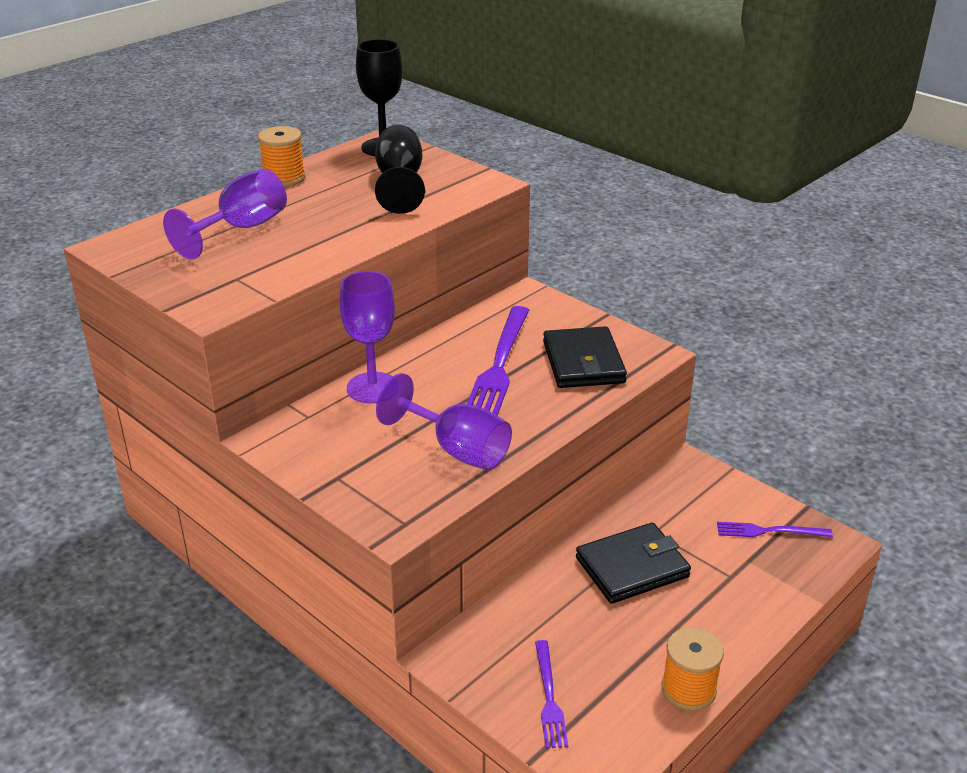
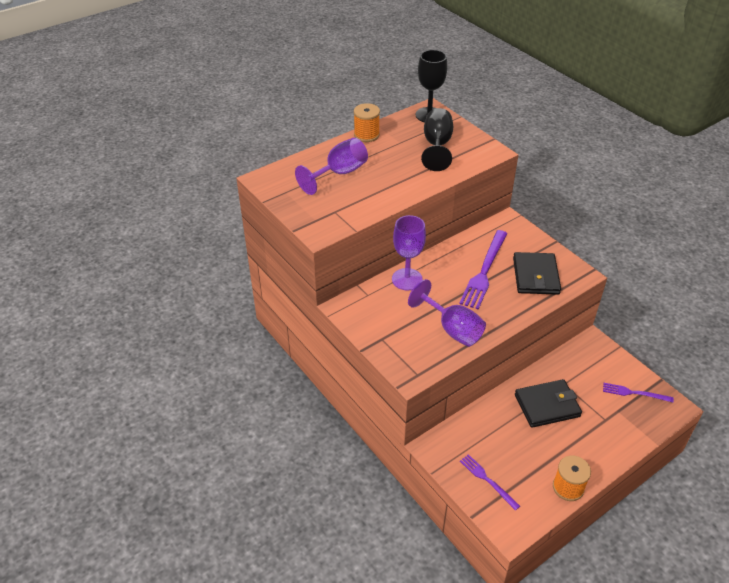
camera: 10 degrees right, 10 degrees up
(549, 697) = (487, 480): purple fork -> purple fork turned 135 degrees clockwise

